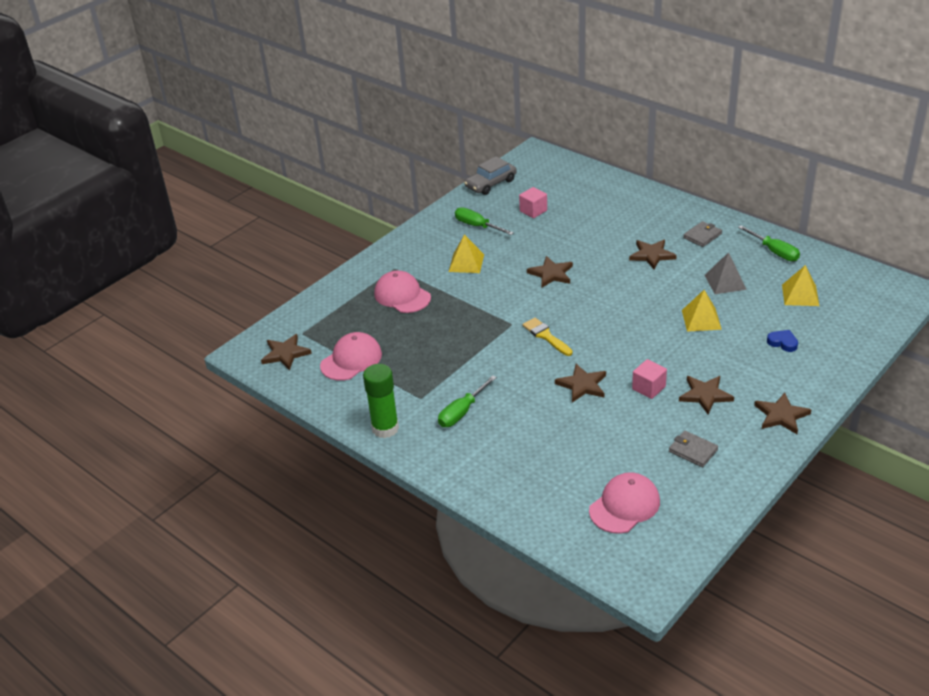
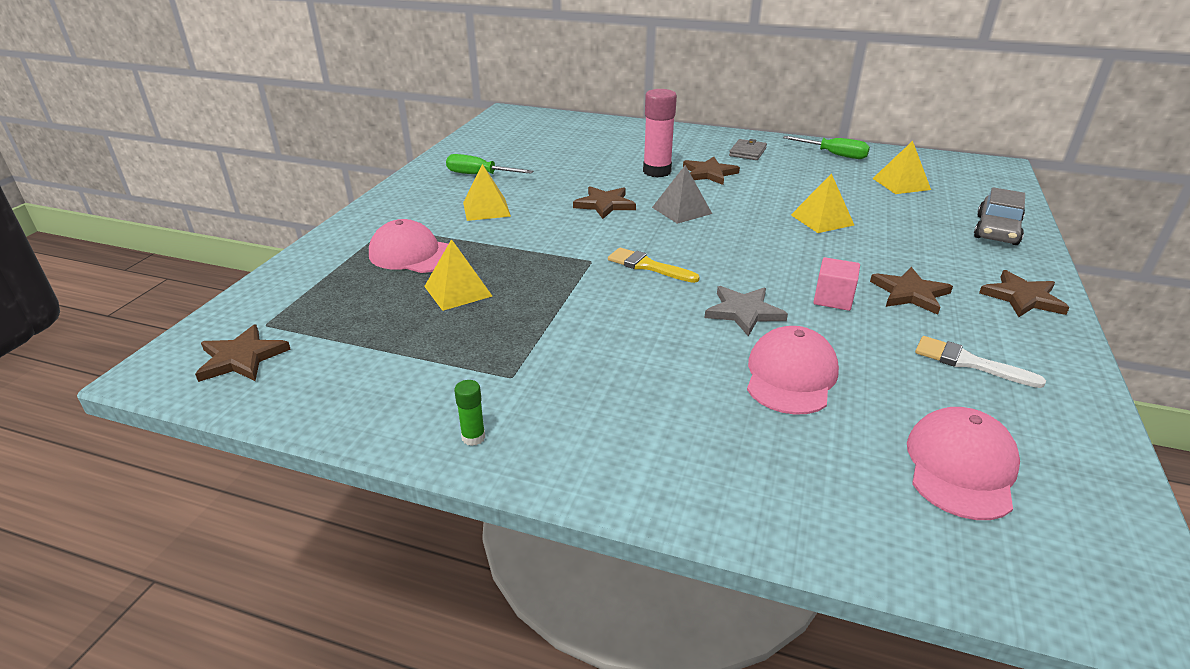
camera: 25 degrees left, 5 degrees down
(351, 360) = (365, 345): pink cap -> pink cap (790, 376)
(385, 428) = (473, 437): green glue stick -> green glue stick, size x0.47
(417, 331) = (458, 291): none -> yellow pyramid
(462, 412) = (593, 383): green screwdriver -> none
(490, 183) = (473, 139): grey car -> grey car (996, 230)
(533, 211) = (540, 155): pink cube -> none
(582, 385) = (744, 312): brown star -> grey star
(612, 246) = (657, 171): none -> pink glue stick
(693, 451) = (968, 362): grey wallet -> white brush
(725, 282) = (811, 184): grey pyramid -> grey pyramid (681, 210)
(783, 343) = (934, 226): blue heart -> none

